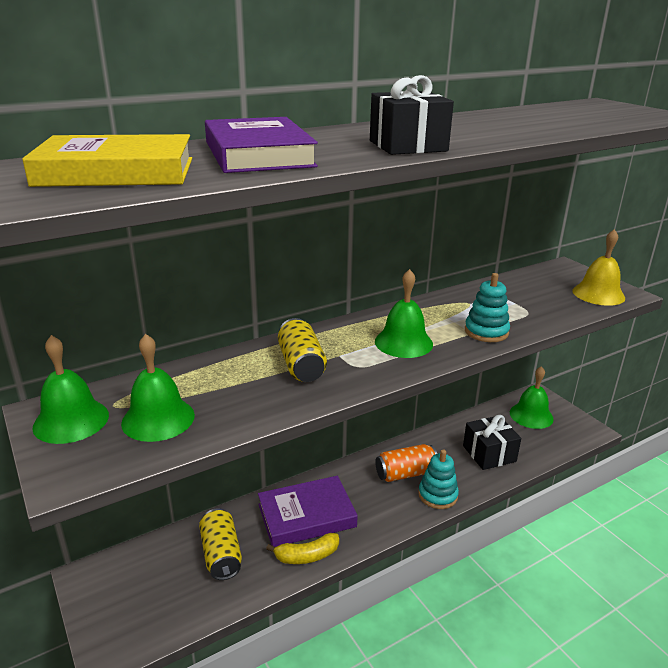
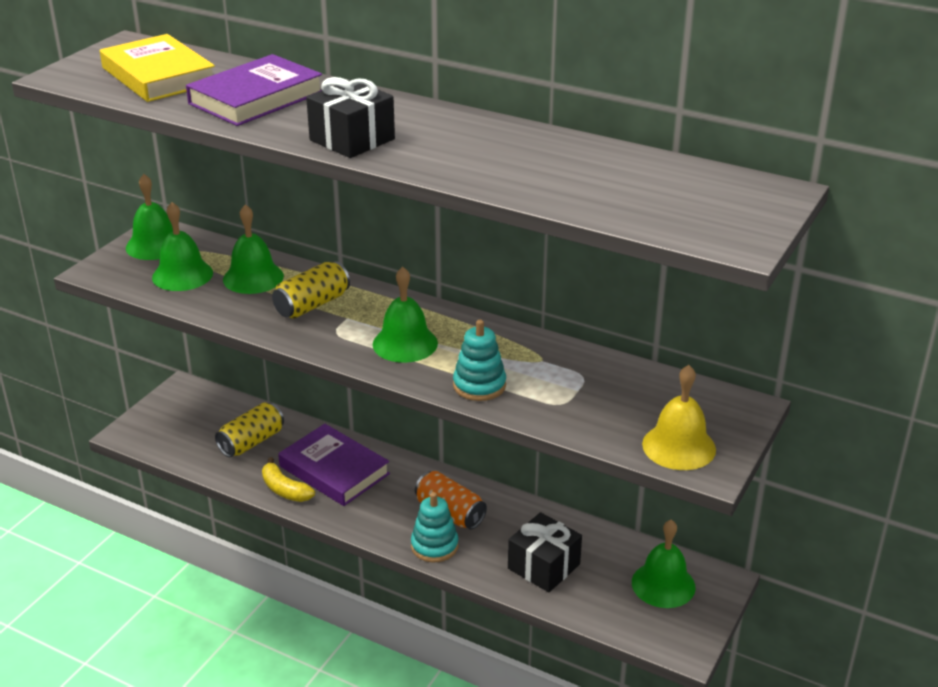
camera: 60 degrees right, 5 degrees up
(217, 381) = (253, 277): none -> green bell

